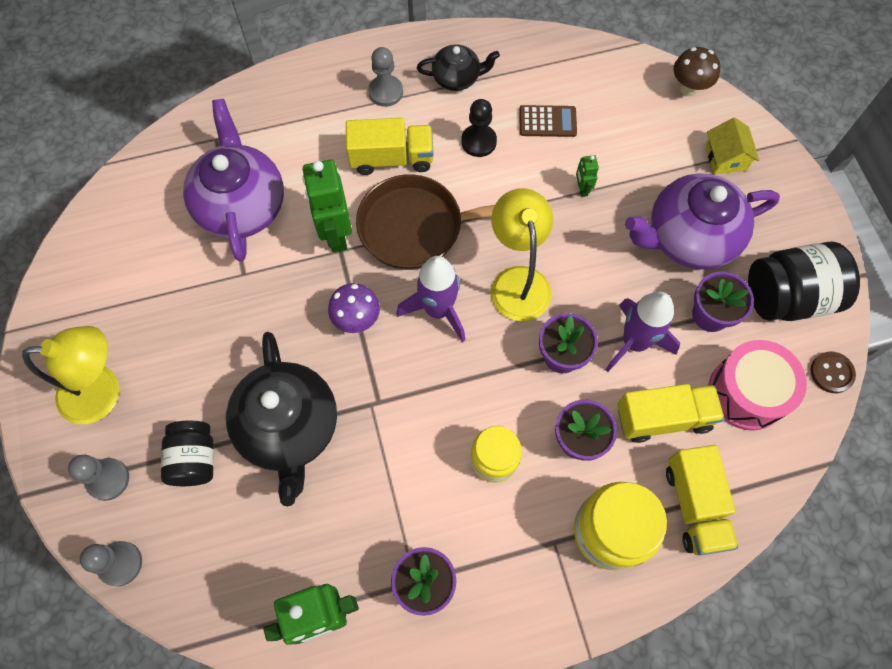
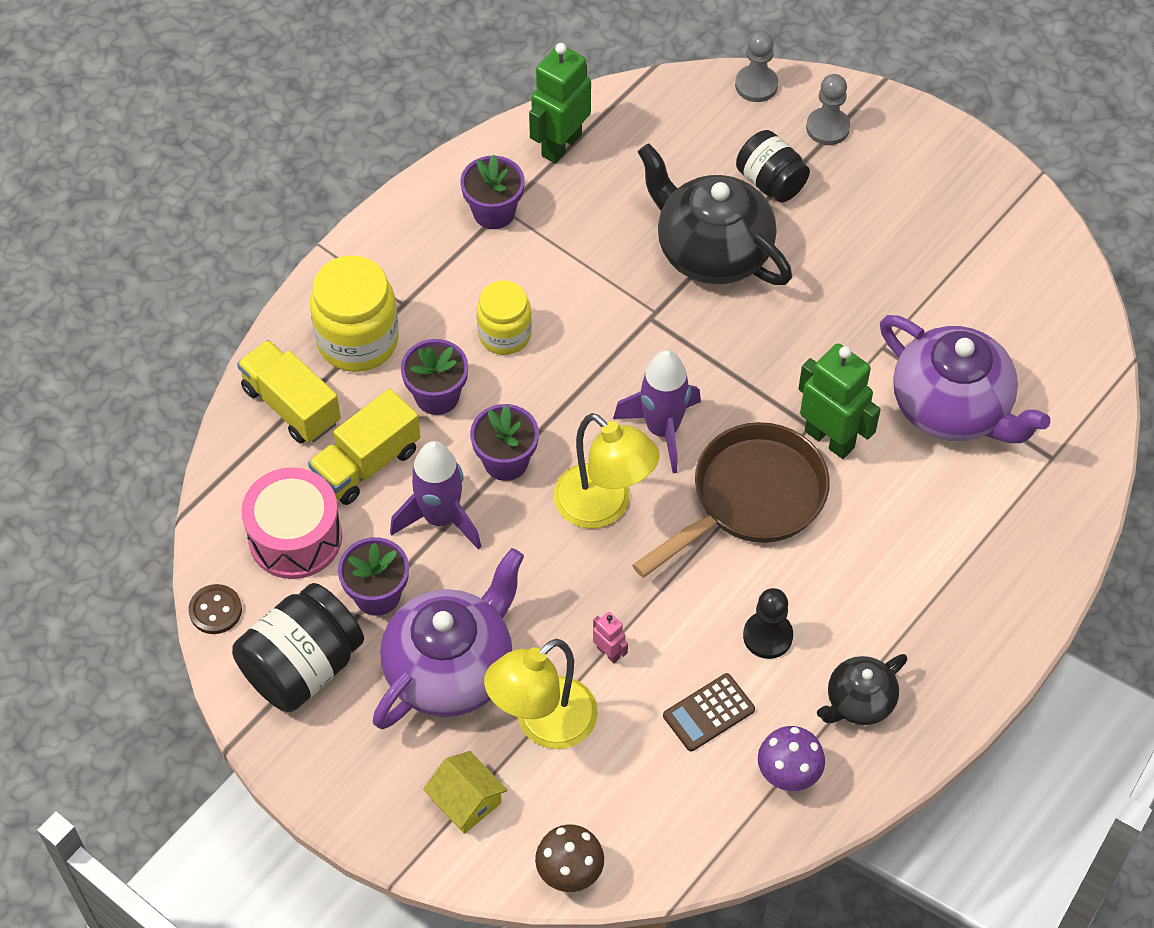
camera: 145 degrees right, 10 degrees down
(103, 392) = (903, 181): yellow lamp -> yellow lamp (543, 724)
(357, 320) = (733, 373): purple mushroom -> purple mushroom (788, 775)
(385, 92) = (924, 629): grey pawn -> none
(392, 158) = (846, 555): yellow truck -> none
(582, 189) = (609, 652): green robot -> pink robot

